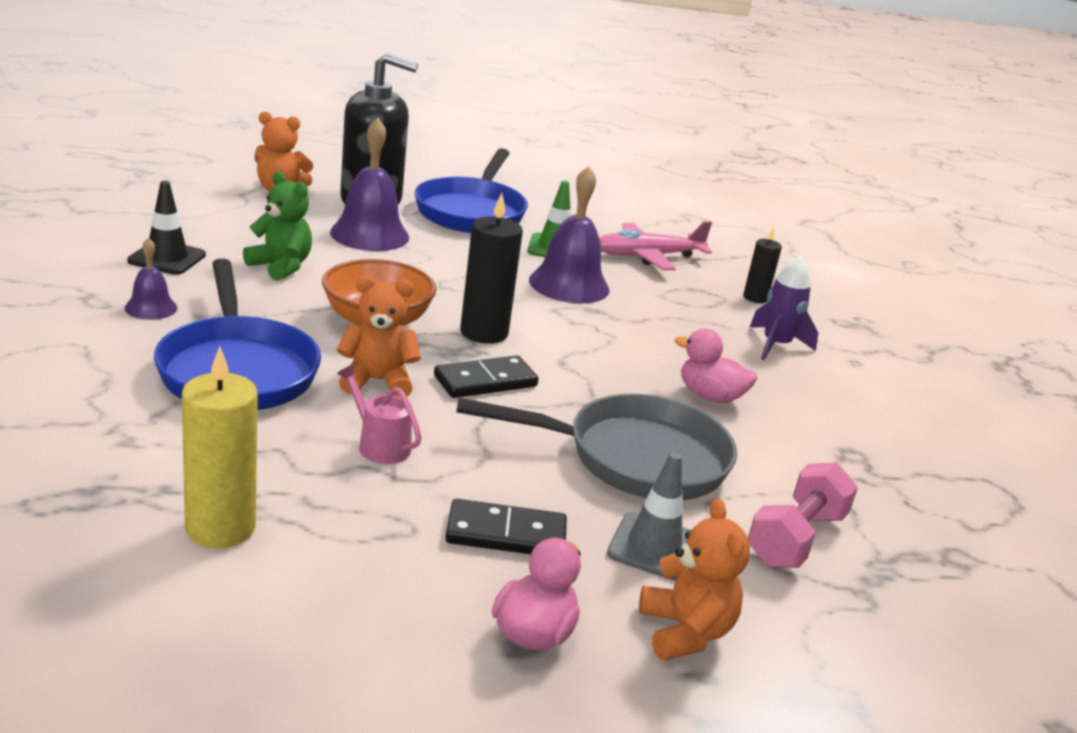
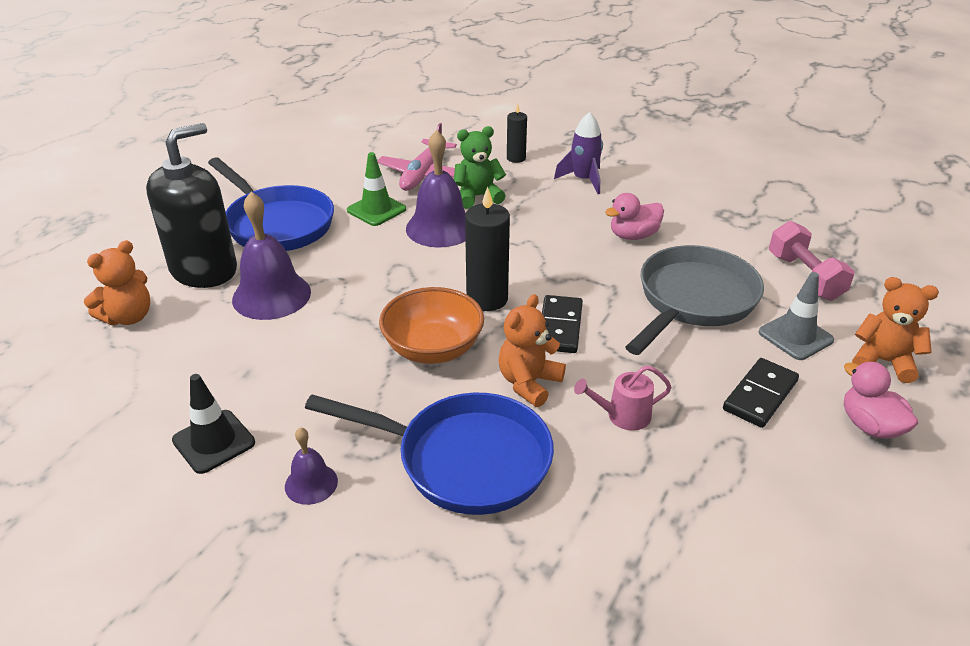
camera: 50 degrees left, 10 degrees up
(220, 528) = (701, 545): yellow candle -> none
(281, 266) = (292, 370): green teddy bear -> green teddy bear (477, 197)

